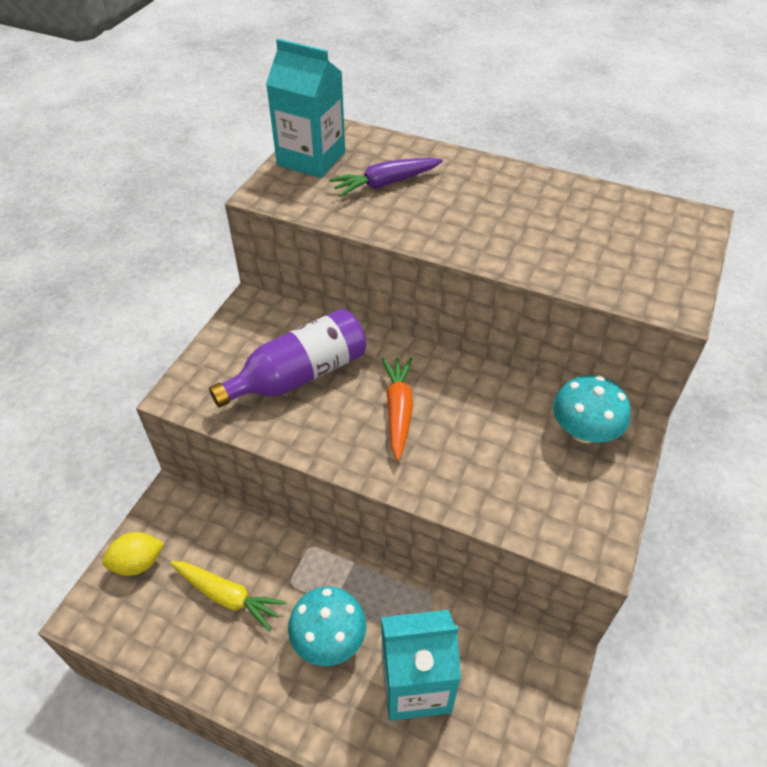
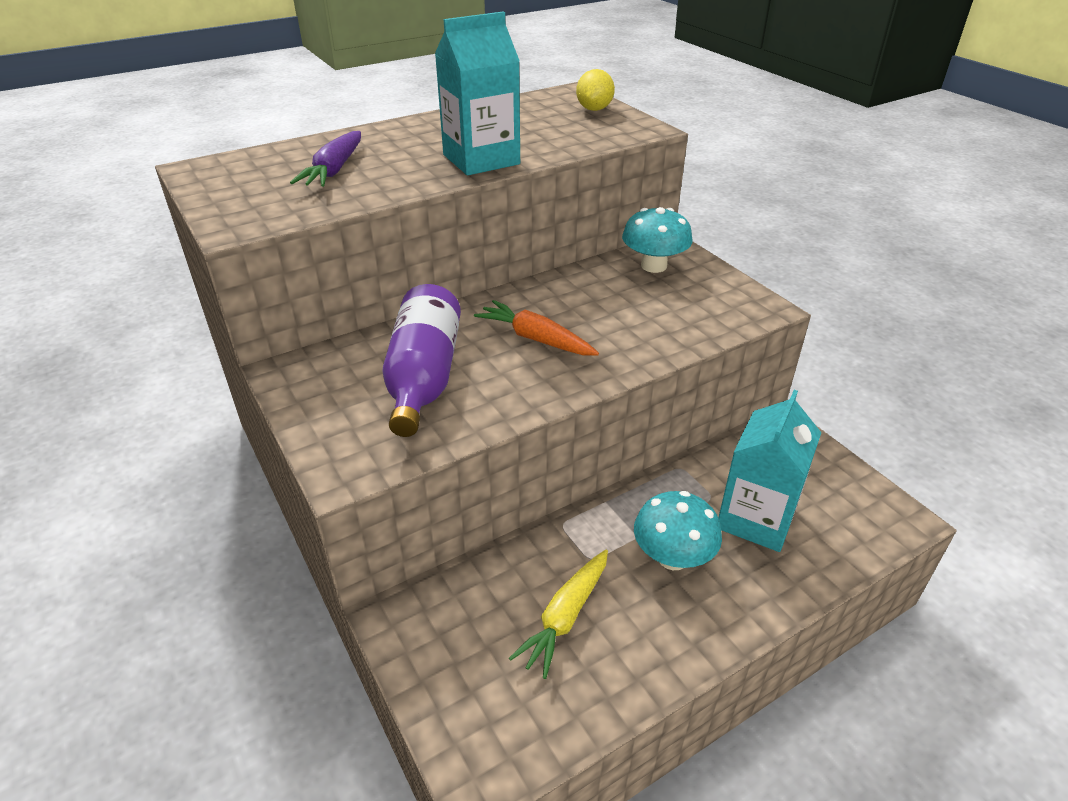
camera: 55 degrees left, 10 degrees down
(138, 563) = (452, 686): yellow lemon -> yellow lemon (594, 109)
(228, 596) = (565, 617): yellow carrot -> yellow carrot turned 150 degrees clockwise
(311, 159) = (229, 189): turquoise carton -> turquoise carton (481, 159)

